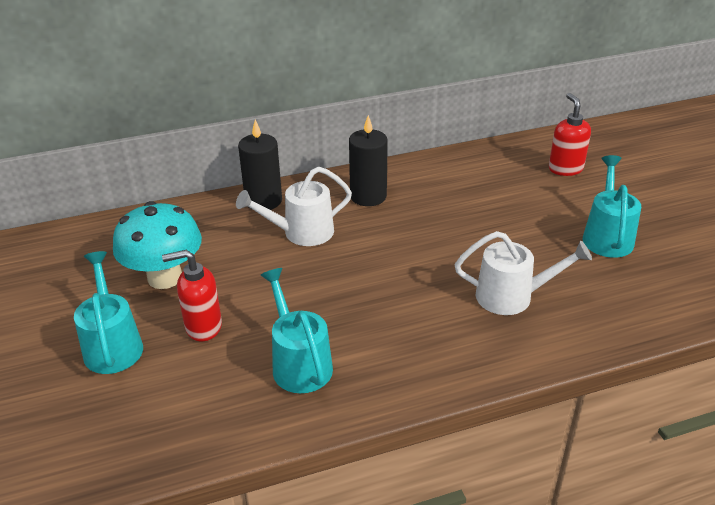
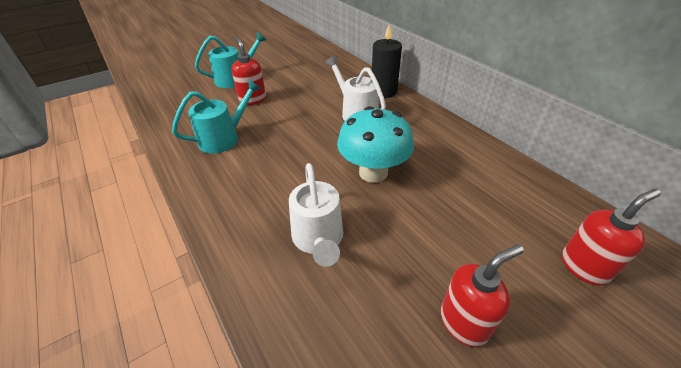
camera: 75 degrees right, 5 degrees up
(165, 277) = (292, 79): turquoise mushroom -> turquoise mushroom (373, 173)
(368, 196) = (419, 132): black candle -> none
(607, 236) = (464, 322): turquoise watering can -> red soap dispenser

